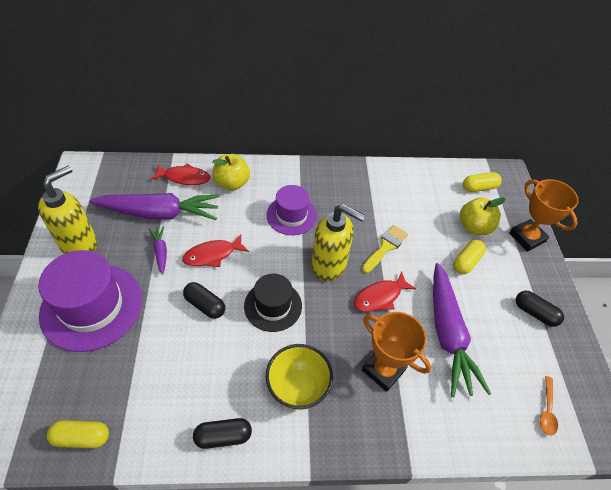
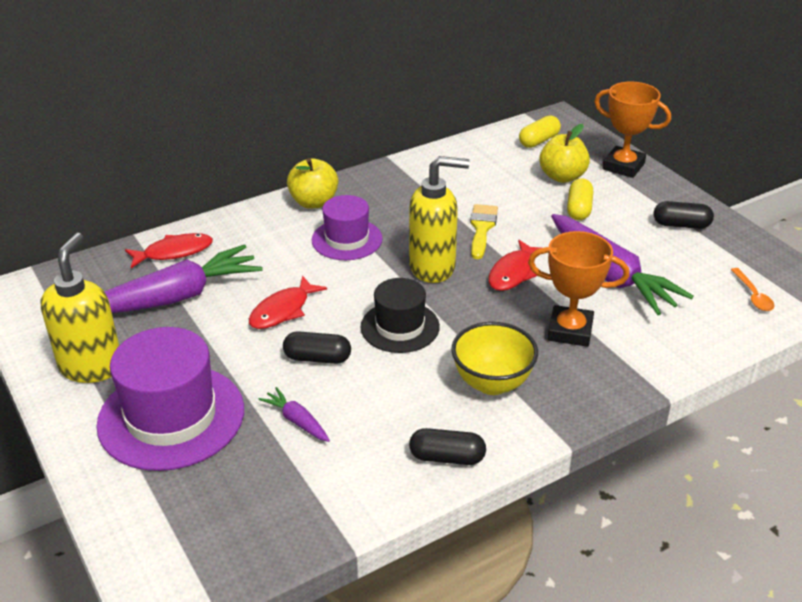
camera: 25 degrees left, 15 degrees down
(82, 437) = (279, 533): yellow capsule -> none
(160, 252) = (212, 333): purple carrot -> purple carrot (297, 421)
(223, 436) = (447, 457): black capsule -> black capsule turned 45 degrees clockwise
(232, 183) = (243, 236): yellow apple -> yellow apple (314, 202)

